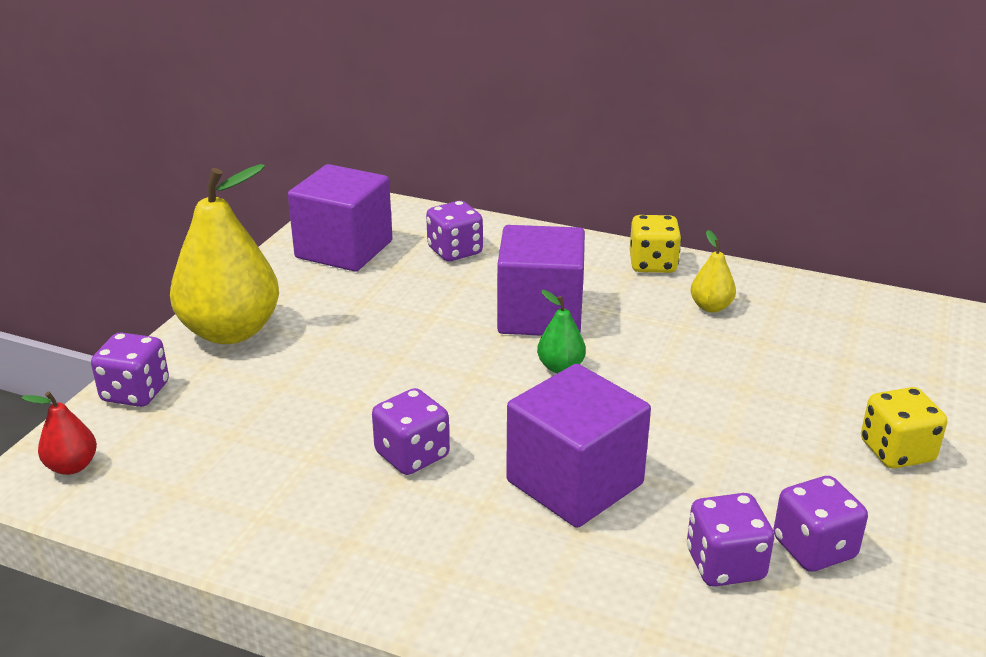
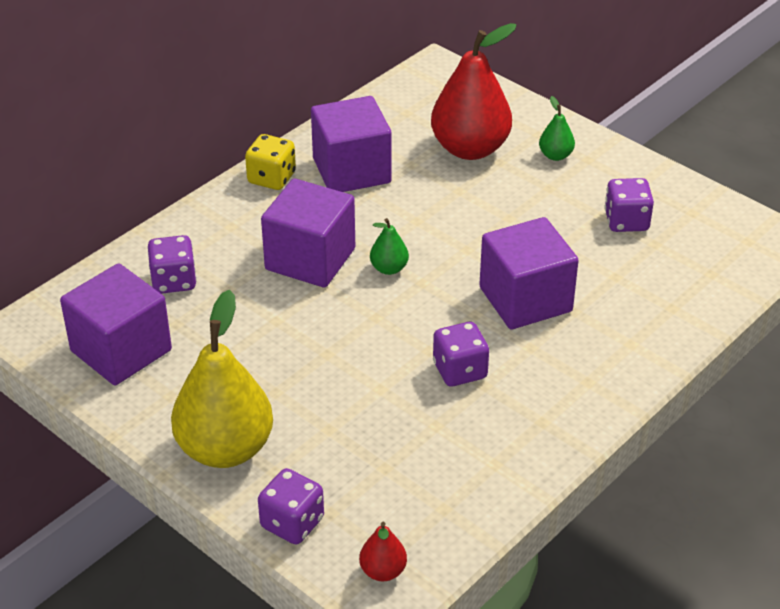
camera: 70 degrees left, 10 degrees up
(711, 307) = (351, 170): yellow pear -> purple cube
(725, 564) = (626, 260): purple dice -> none
(835, 378) = (470, 149): none -> red pear
(896, 451) = (555, 155): yellow dice -> green pear

